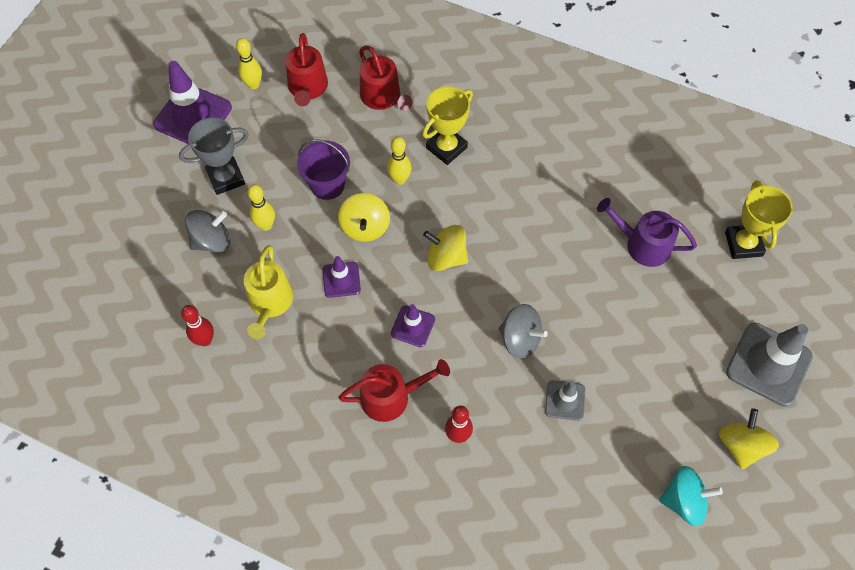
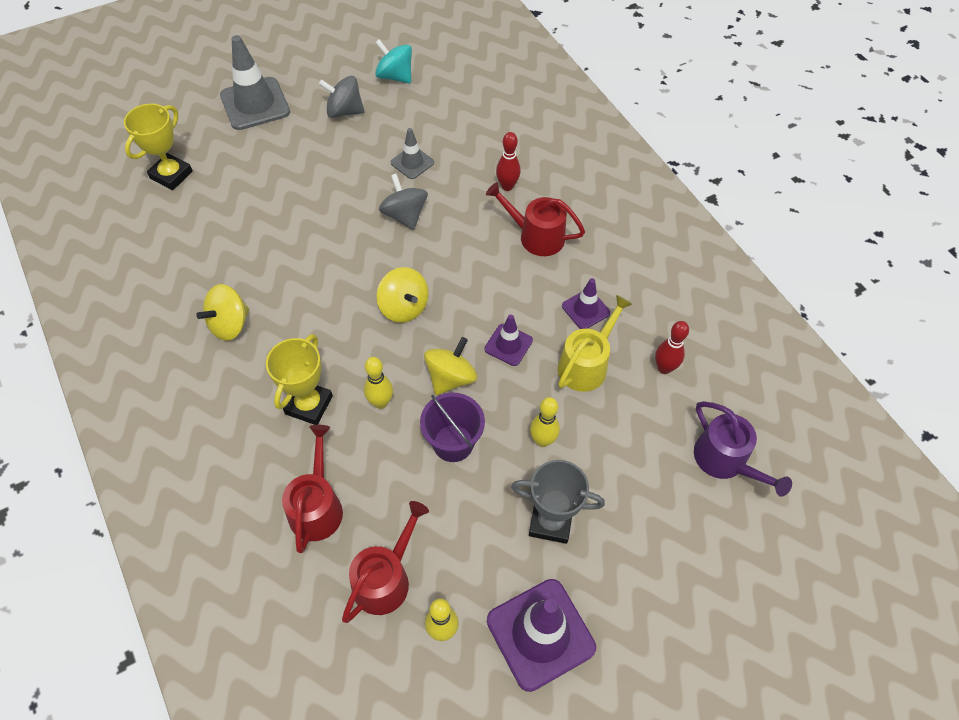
camera: 145 degrees left, 5 degrees down
(212, 241) = (606, 459): grey spinning top -> grey spinning top (344, 111)
(413, 326) = (478, 273): purple traffic cone -> purple traffic cone (585, 309)
(446, 148) = (309, 405): yellow trophy -> yellow trophy turned 60 degrees counterclockwise
(642, 244) = (242, 219): purple watering can -> purple watering can (724, 460)
(741, 445) = (327, 79): yellow spinning top -> yellow spinning top (229, 324)

